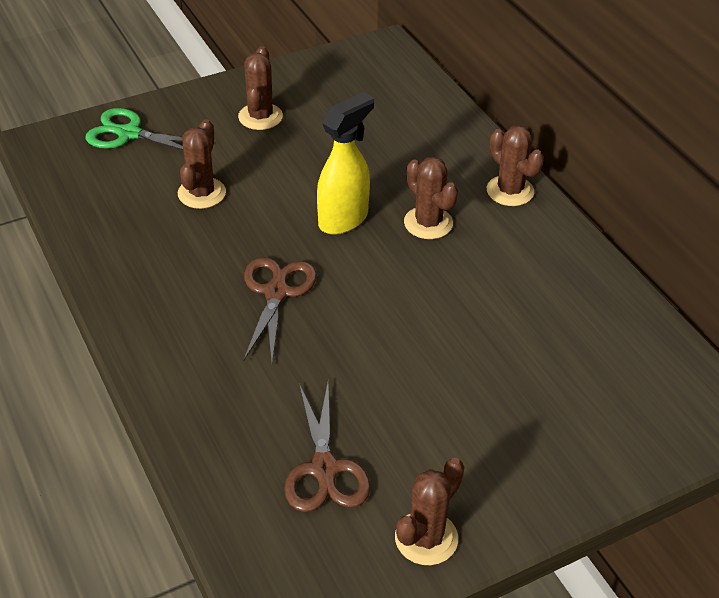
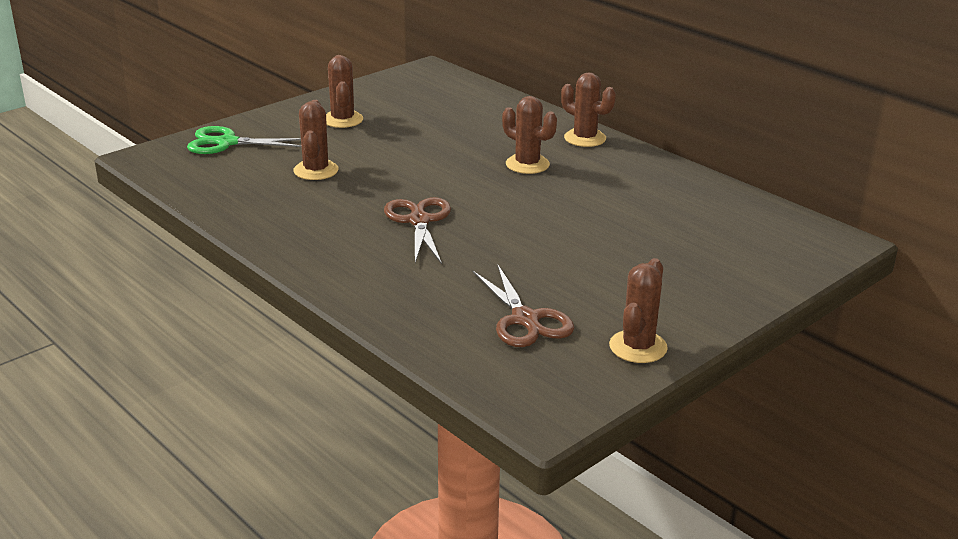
camera: 15 degrees left, 15 degrees down
(344, 219) = (453, 171): yellow spray bottle -> none

